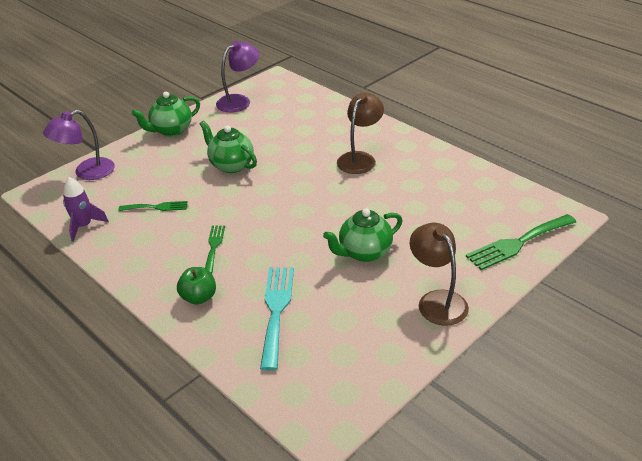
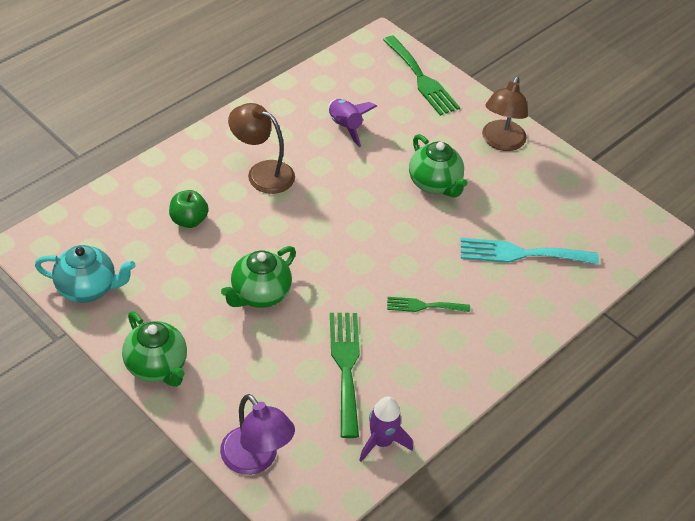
camera: 95 degrees left, 10 degrees up
(157, 207) = (346, 367): green fork -> green fork, size x1.73
(199, 297) = (506, 315): green apple -> green apple (188, 220)
(239, 101) = (88, 288): purple lamp -> turquoise teapot
(428, 197) = (345, 127): none -> purple rocket
(437, 300) = (501, 142): brown lamp -> brown lamp turned 45 degrees counterclockwise

